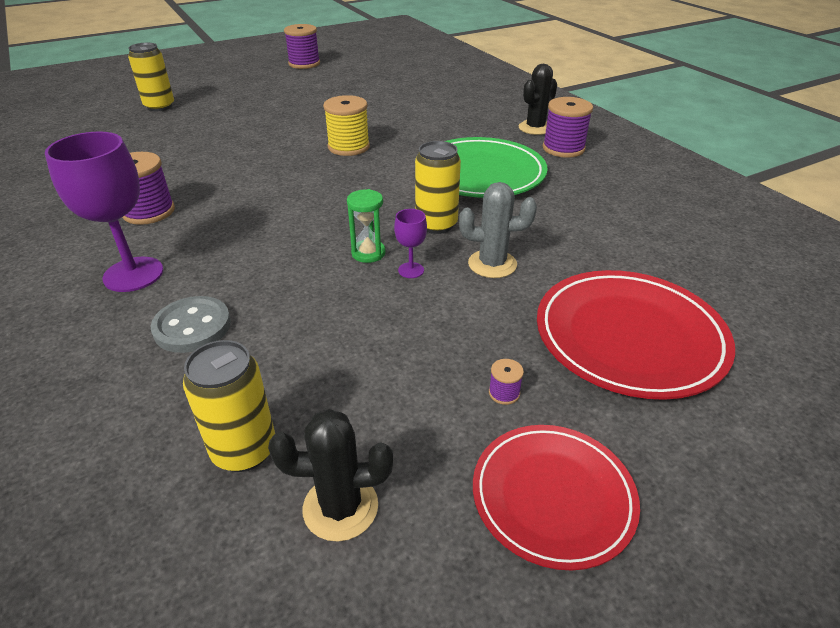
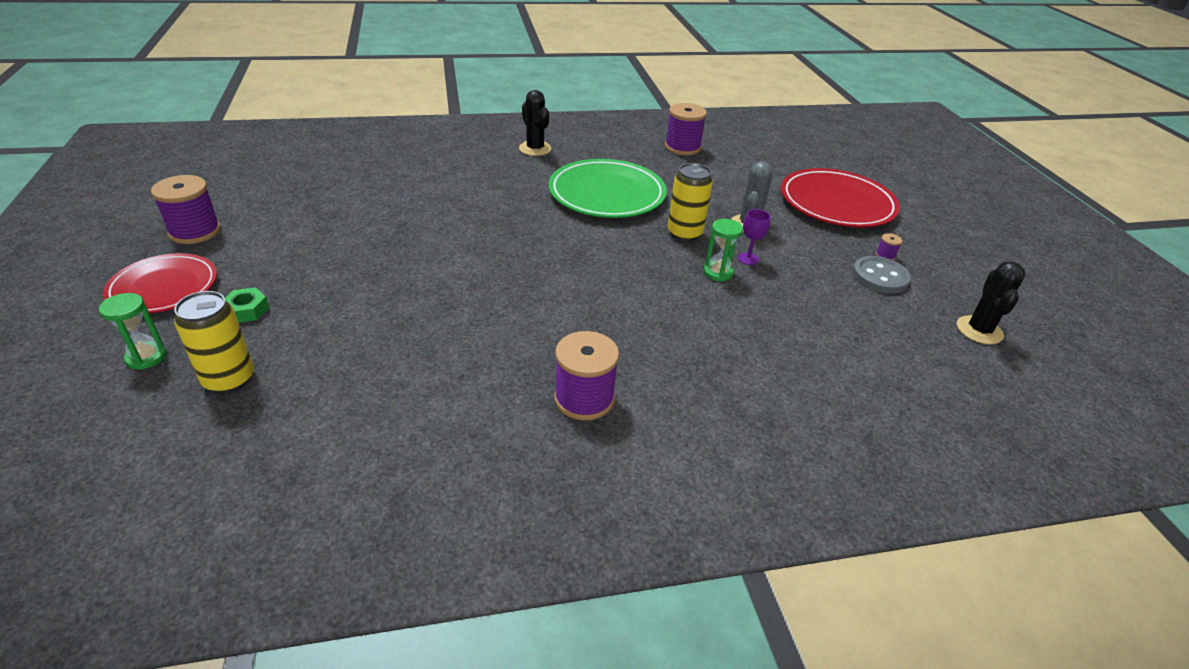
camera: 75 degrees left, 0 degrees up
(133, 274) = (714, 412): purple goblet -> none
(176, 86) = (146, 357): none -> green hourglass
(192, 327) = (805, 377): grey button -> grey button (880, 277)
(227, 94) = (247, 310): none -> green nut
(244, 450) = (940, 362): yellow can -> none
(348, 147) = (504, 246): yellow spool -> none
(552, 496) = (960, 262): red plate -> red plate (164, 287)
(563, 148) = (584, 150): purple spool -> purple spool (682, 147)

